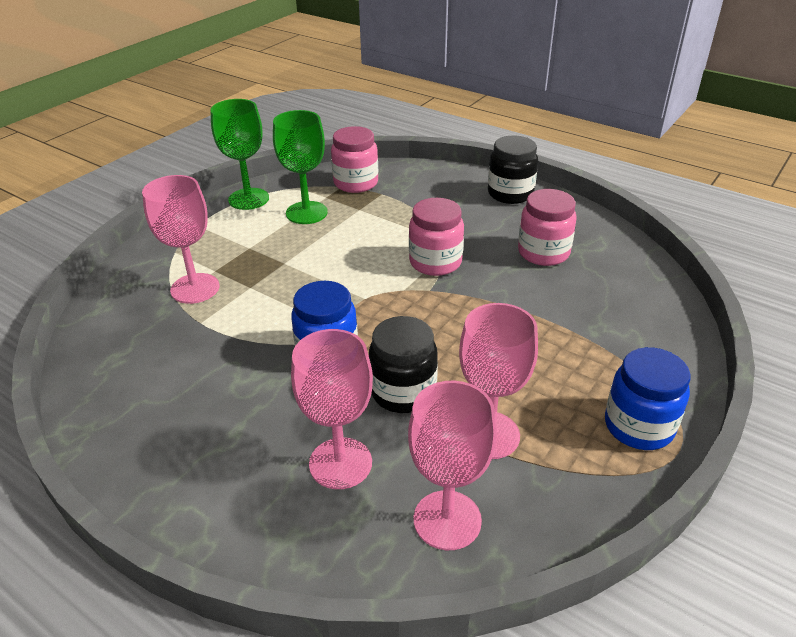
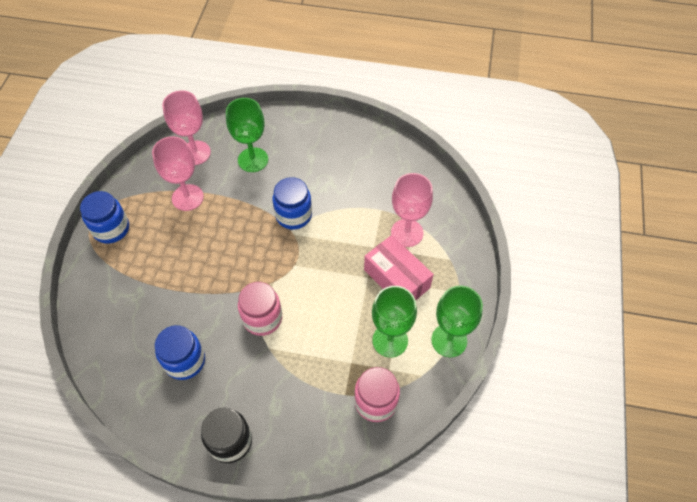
camera: 155 degrees right, 20 degrees up
(252, 252) = (396, 279): none -> pink box
(340, 463) = (253, 160): pink goblet -> green goblet
(403, 392) = (240, 206): black jar -> none
(543, 253) = (185, 361): pink jar -> blue jar

